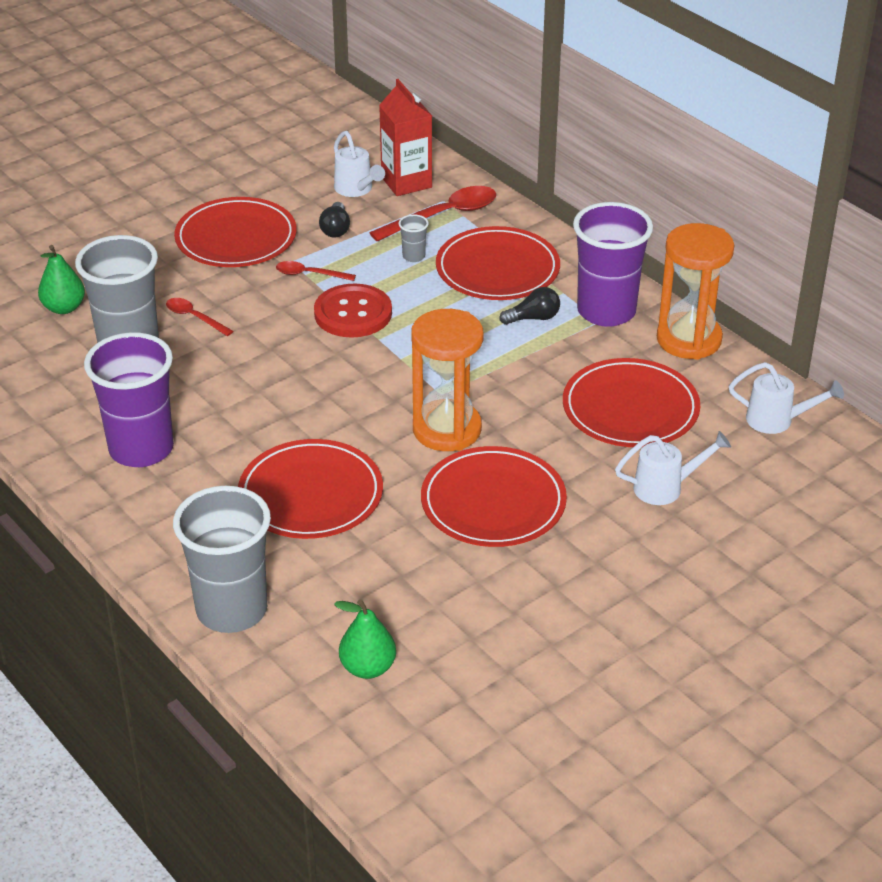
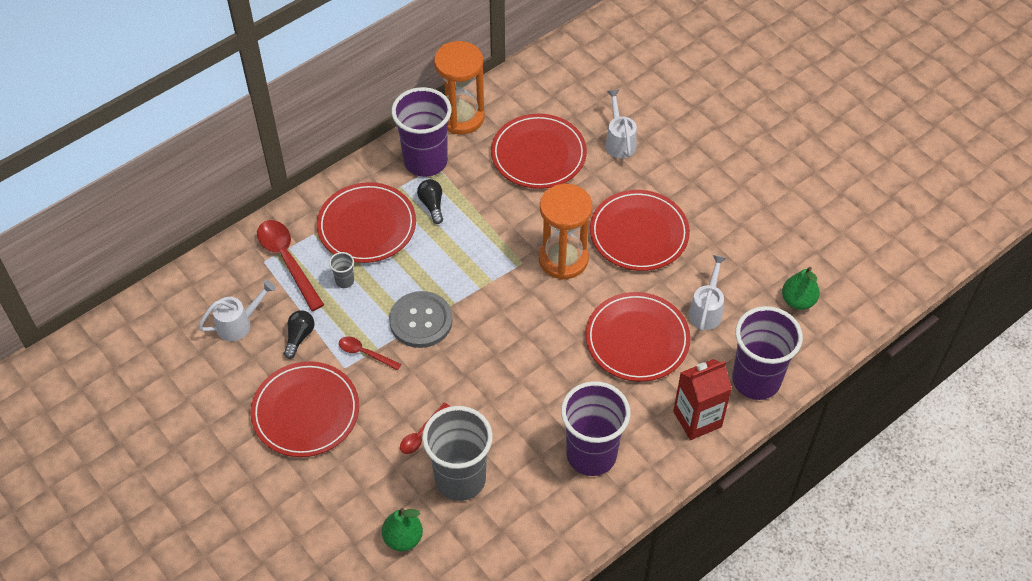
camera: 90 degrees left, 15 degrees up
(232, 610) = (756, 380): grey cup -> purple cup
(309, 274) = (365, 353): red spoon -> red spoon turned 105 degrees clockwise
(336, 229) = (299, 337): black light bulb -> black light bulb turned 75 degrees counterclockwise
(353, 313) = (421, 321): red button -> grey button
(406, 182) = (232, 287): red carton -> red carton (697, 419)
(778, 420) = (550, 79): white watering can -> white watering can (706, 310)

